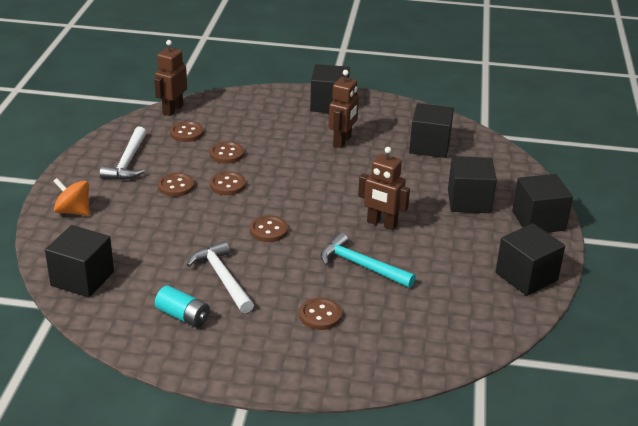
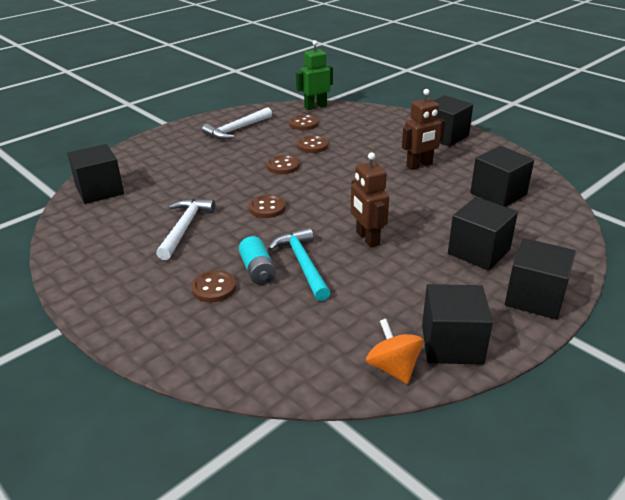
camera: 40 degrees right, 0 degrees up
(73, 211) = (158, 148): orange spinning top -> orange spinning top (393, 368)
(172, 109) = (315, 107): brown robot -> green robot
(176, 186) = (245, 155): brown button -> none
(183, 316) = (120, 242): turquoise battery -> turquoise battery (258, 270)

